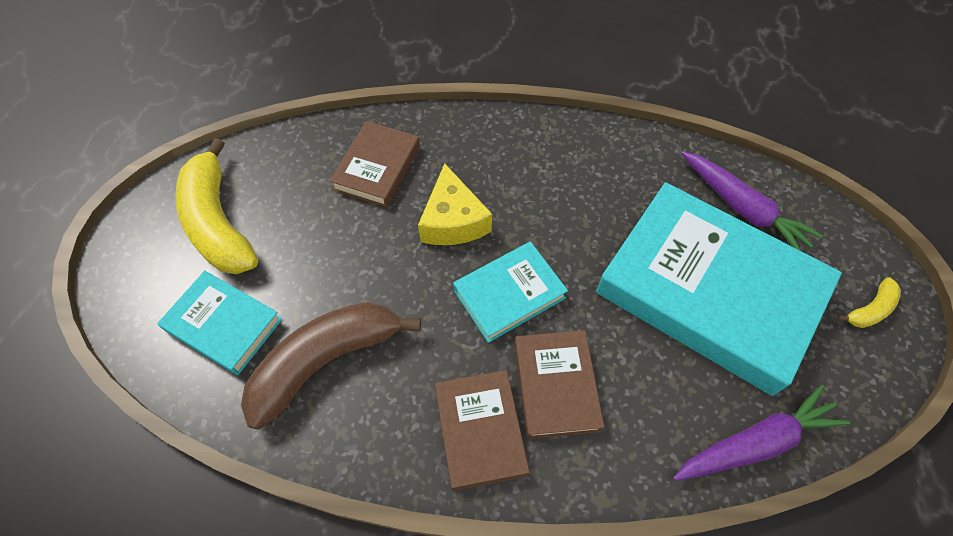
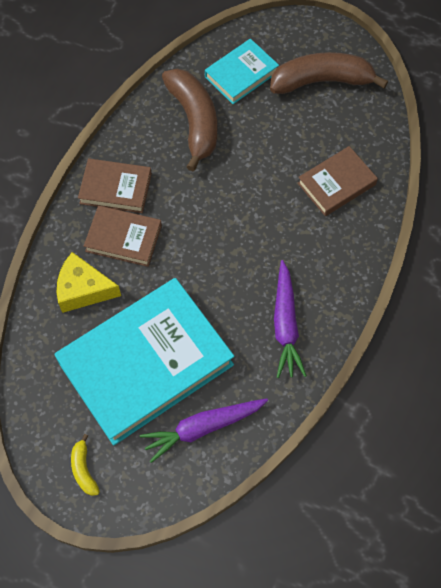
camera: 110 degrees right, 5 degrees up
(218, 222) = (322, 81): yellow banana -> brown banana
(377, 168) = (336, 184): brown book -> brown book turned 75 degrees counterclockwise
(453, 221) = (270, 219): yellow cheese -> yellow cheese (83, 289)
(509, 294) = (197, 235): turquoise book -> none
(756, 442) = (37, 336): purple carrot -> purple carrot (285, 325)

